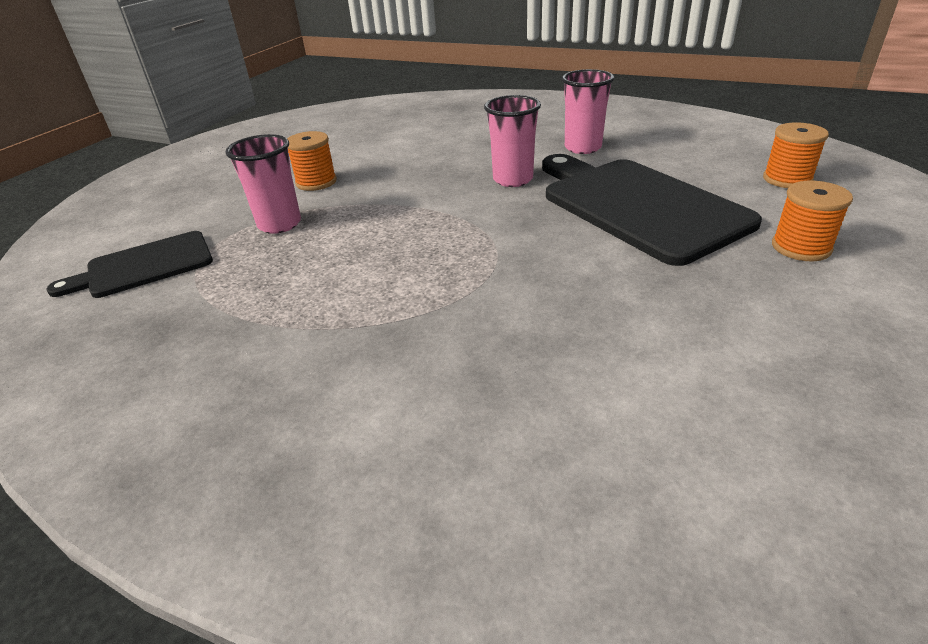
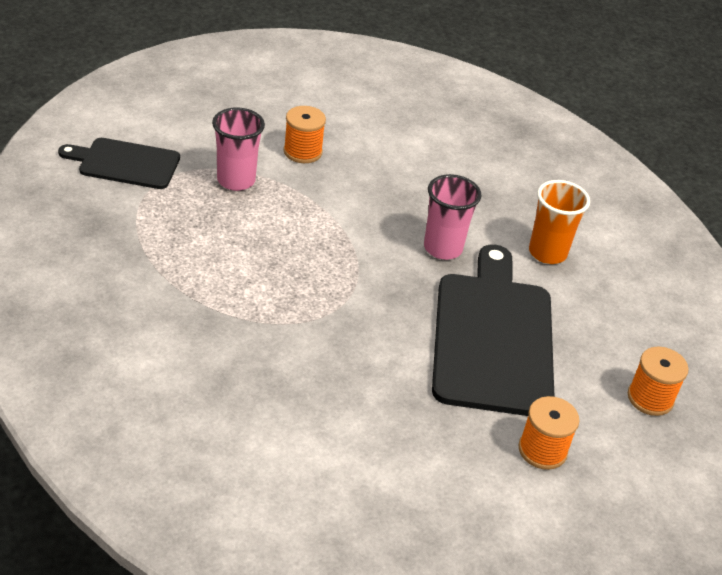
camera: 30 degrees right, 5 degrees up
(583, 148) = (547, 253): pink cup -> orange cup

